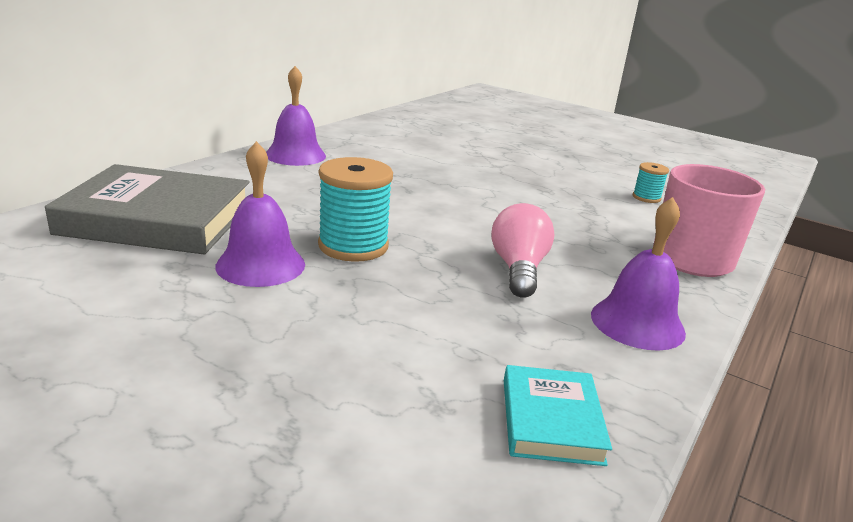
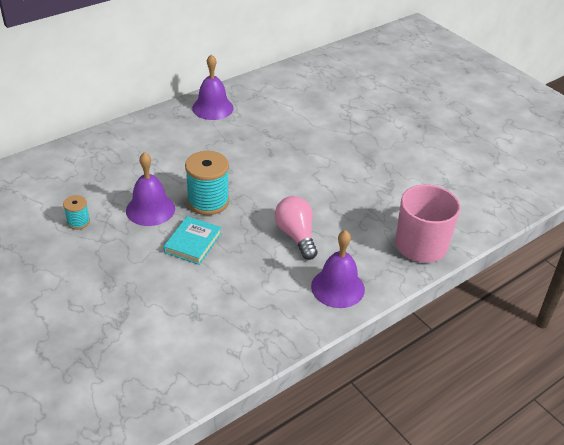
camera: 20 degrees right, 15 degrees up
(157, 219) = (108, 164): grey book -> none
(518, 269) = (296, 235): pink light bulb -> pink light bulb turned 45 degrees counterclockwise
(551, 420) = (243, 334): turquoise book -> turquoise book (193, 243)
(646, 197) = (443, 181): turquoise spool -> turquoise spool (78, 222)

